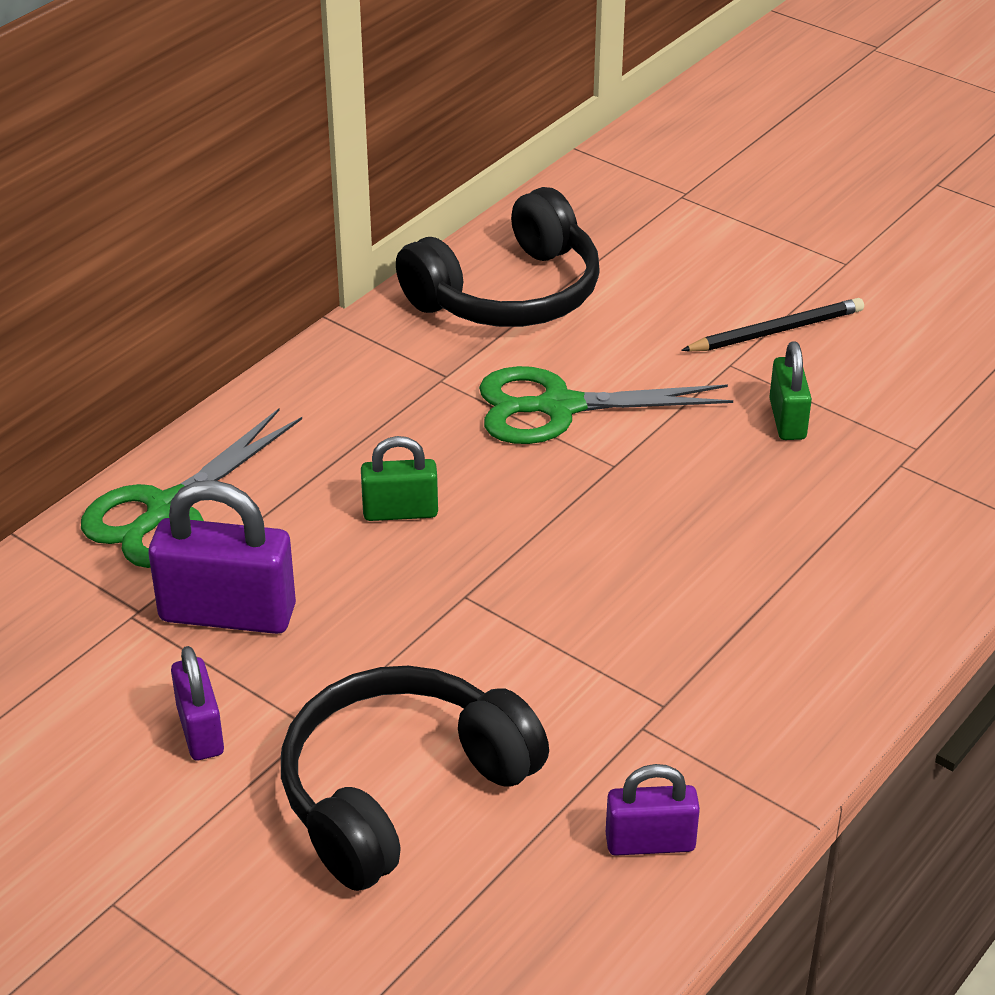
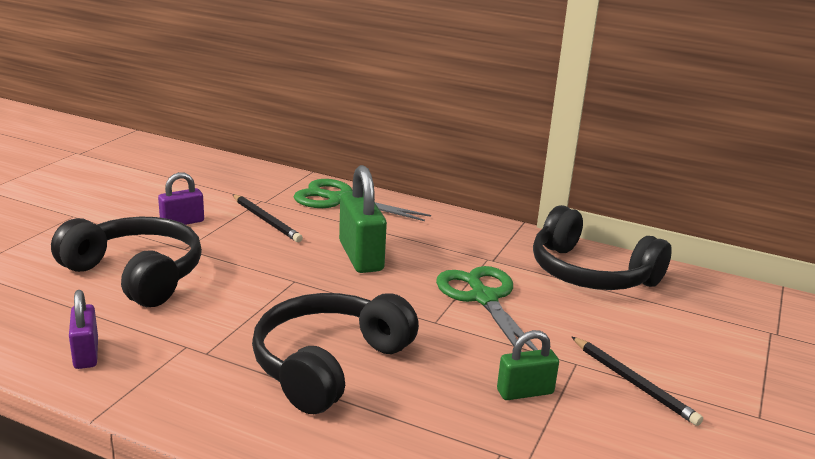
camera: 75 degrees right, 15 degrees down
(227, 614) = (266, 220): purple padlock -> black pencil
(400, 512) = (360, 256): green padlock -> green padlock, size x1.69
(709, 581) = (329, 364): none -> black headphones

